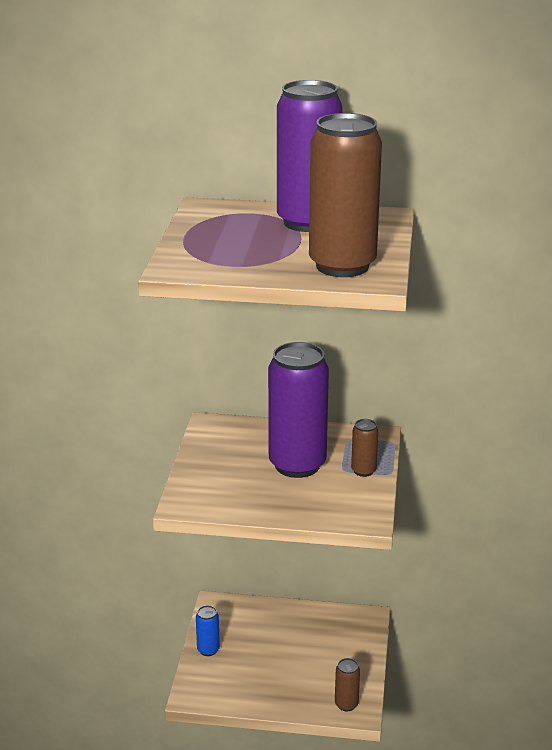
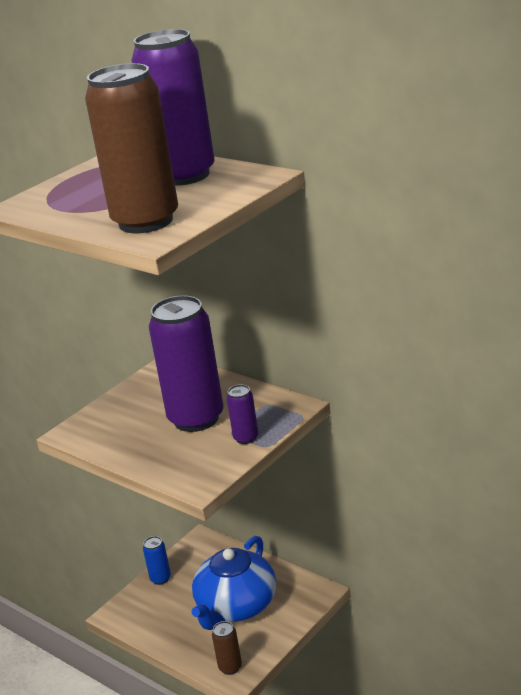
camera: 35 degrees right, 0 degrees up
(304, 652) = (236, 606): none -> blue teapot
(363, 471) = (246, 438): brown can -> purple can

